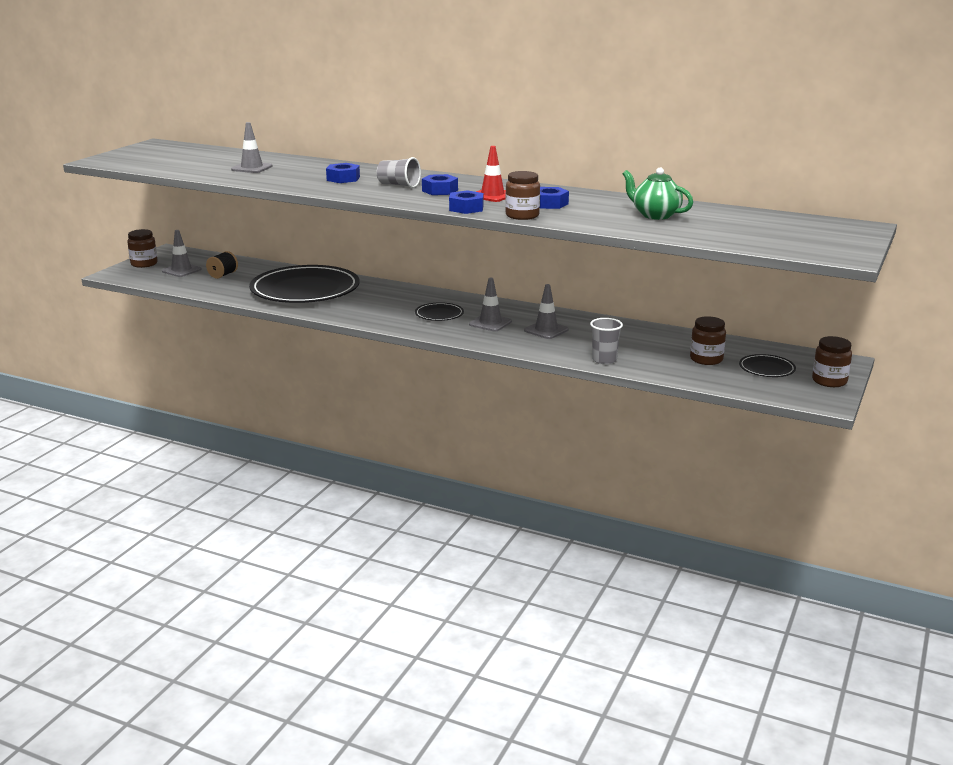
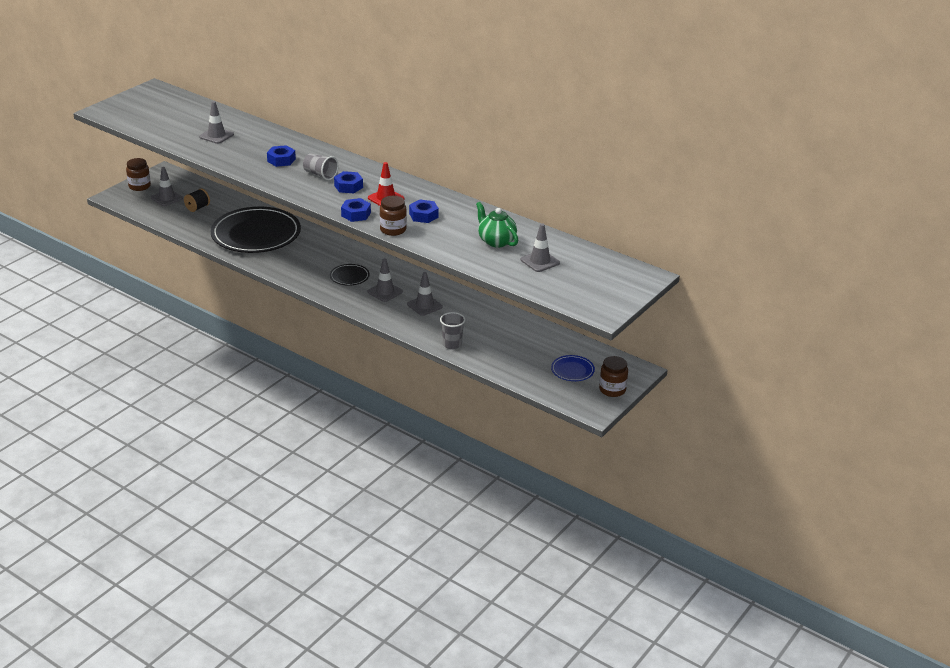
camera: 10 degrees right, 10 degrees up
(706, 359) = (531, 354): brown jar -> none
(723, 225) = (540, 261): none -> grey traffic cone
(766, 368) = (572, 370): black plate -> blue plate

